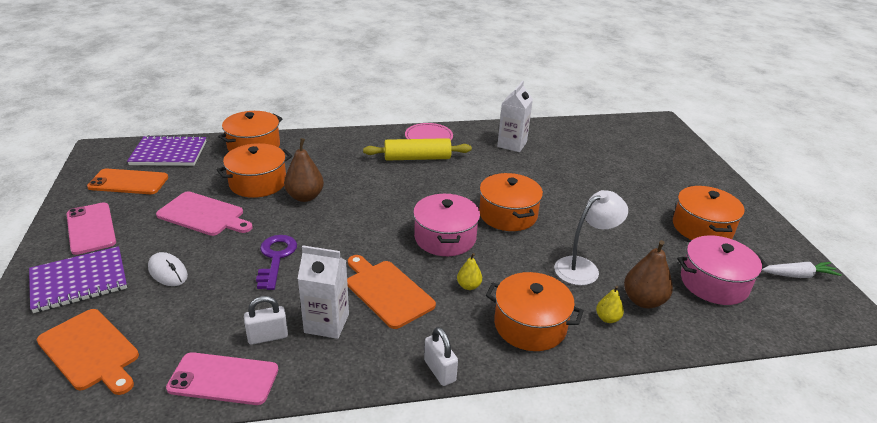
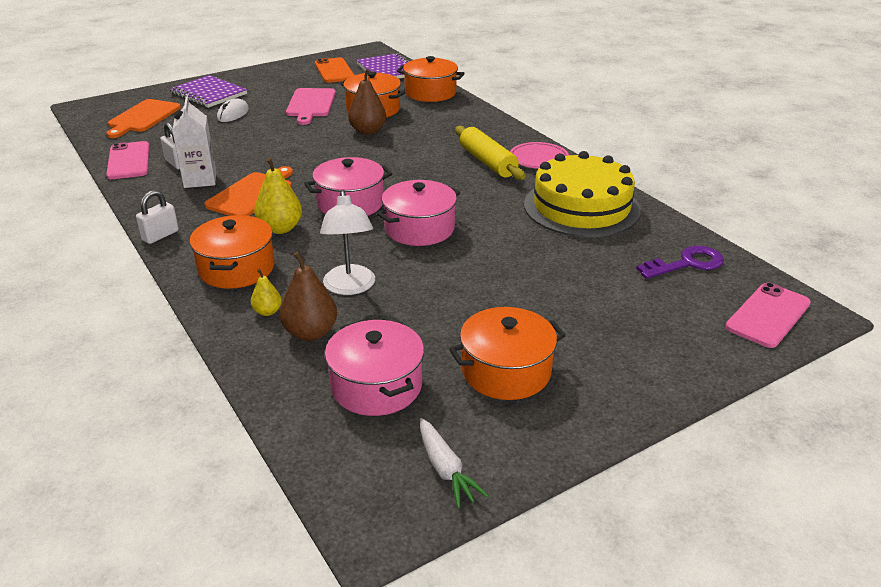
camera: 70 degrees right, 0 degrees up
(91, 228) = (268, 79): pink phone -> pink phone (768, 315)
(276, 258) = (271, 142): purple key -> purple key (687, 263)
(468, 286) = (280, 228): yellow pear -> yellow pear, size x1.79
(508, 215) = (419, 229): orange pot -> pink pot
(512, 144) = (581, 207): white carton -> yellow cake
(583, 267) = (350, 287): white lamp -> white lamp turned 45 degrees clockwise

